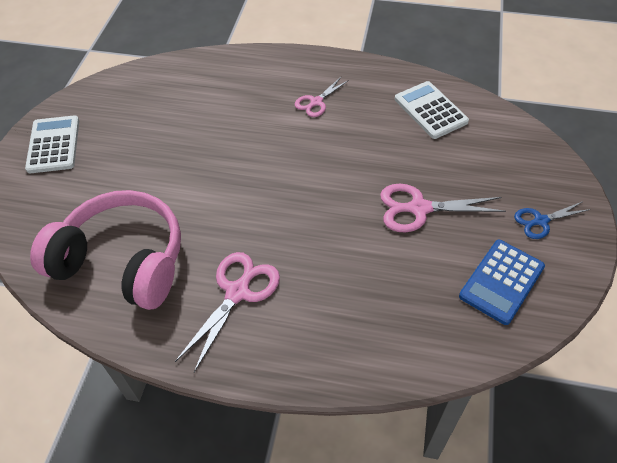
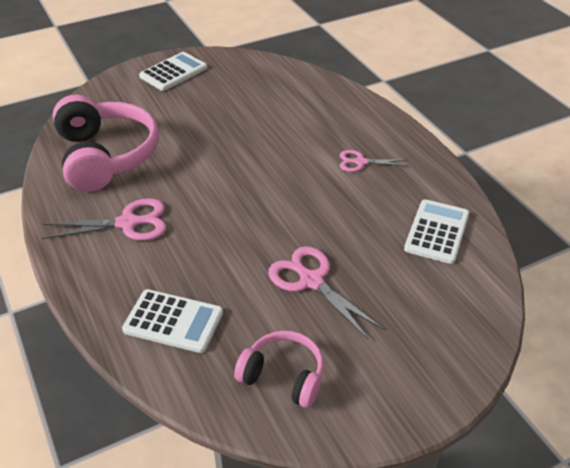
camera: 50 degrees right, 10 degrees down
(389, 322) = (173, 321): none -> white calculator
(501, 282) = (283, 376): blue calculator -> pink headphones
(540, 221) = (386, 373): blue scissors -> none

